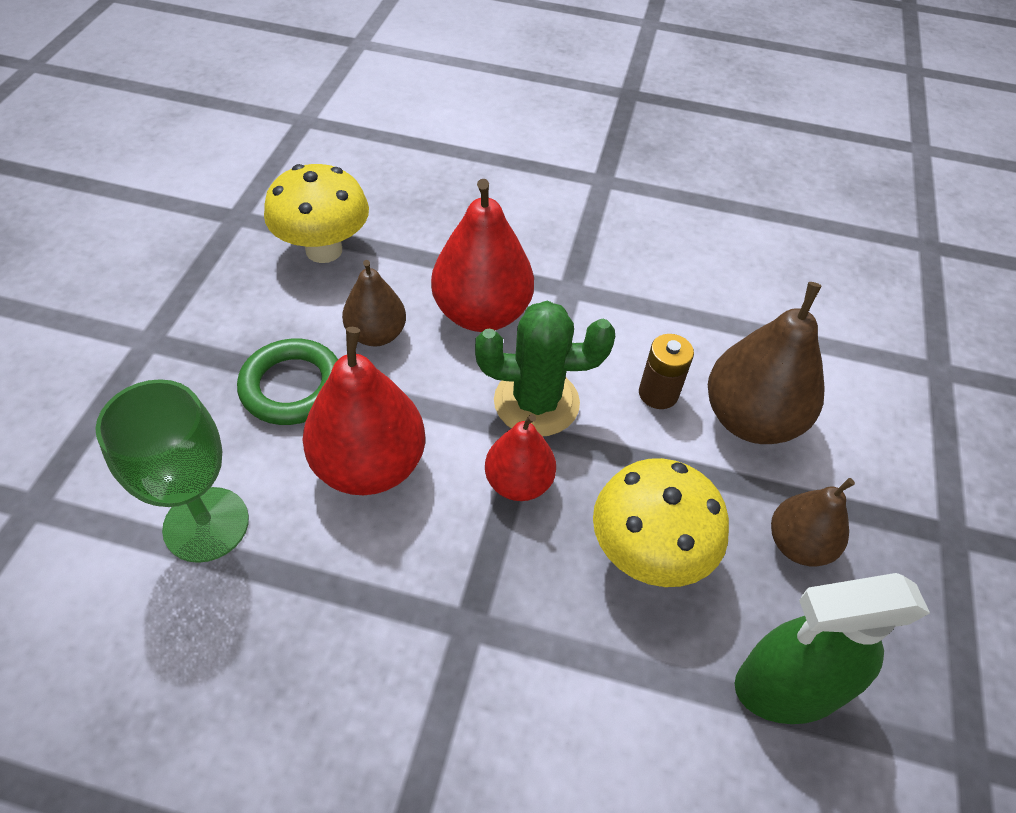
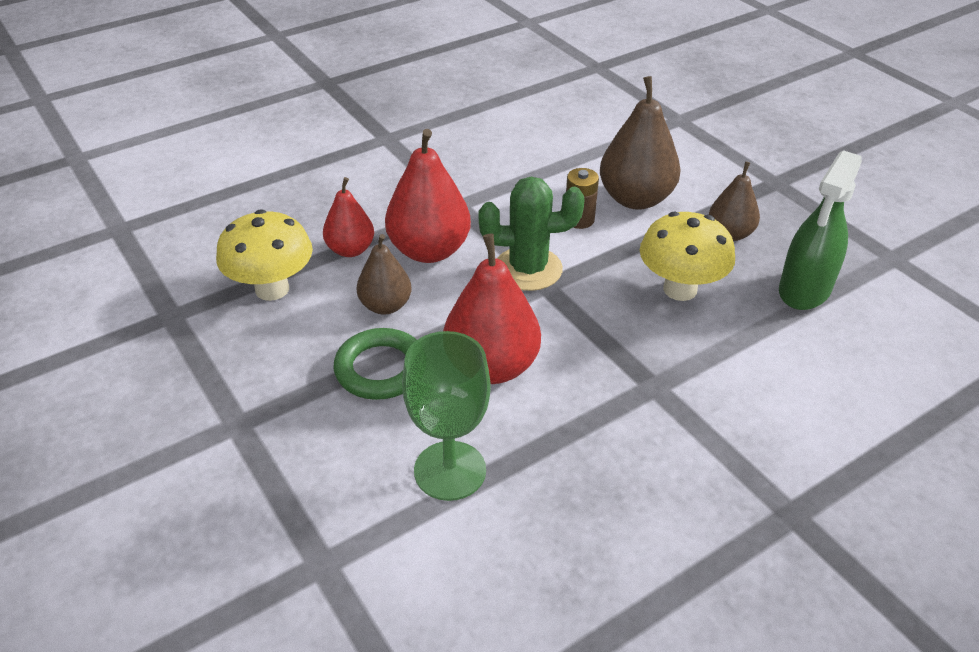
camera: 45 degrees left, 10 degrees down
(518, 483) = (578, 310): red pear -> red pear (350, 250)
(536, 402) = (528, 269): green cactus -> green cactus turned 45 degrees clockwise

